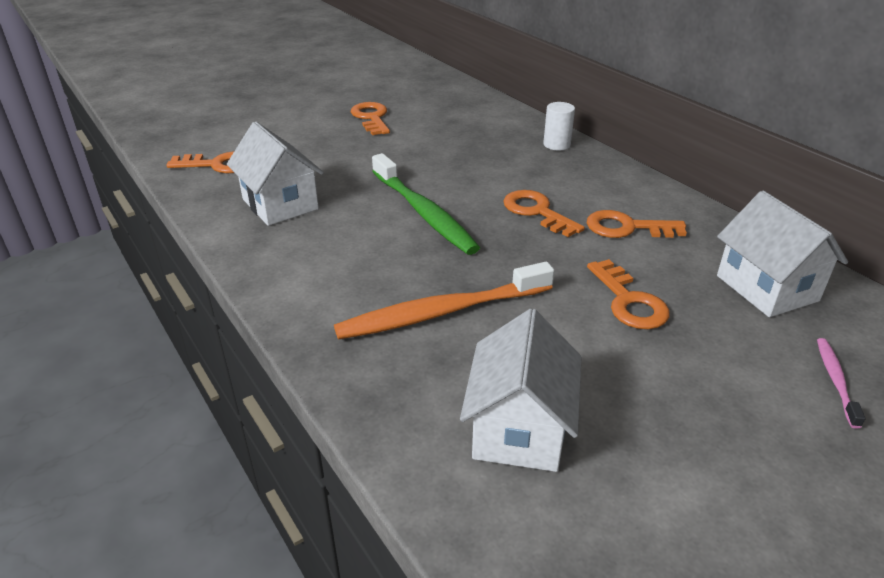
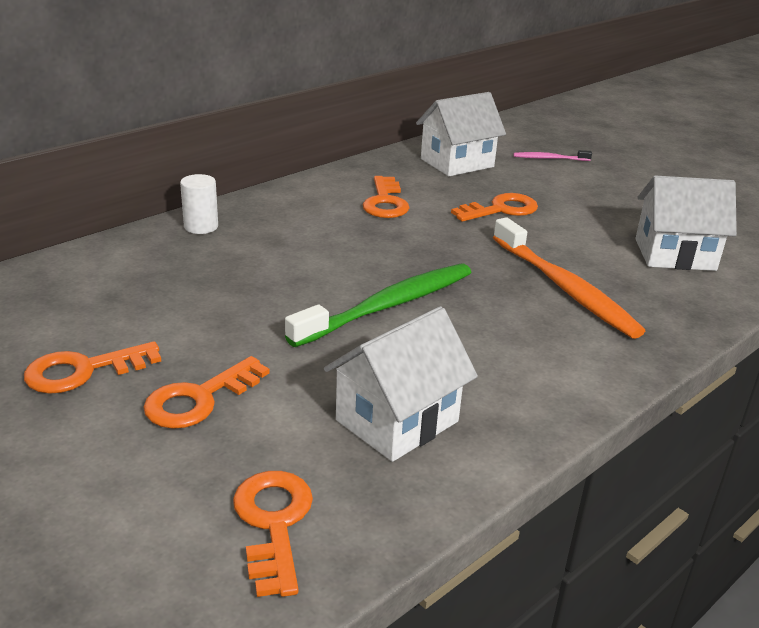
camera: 100 degrees left, 5 degrees down
(537, 212) = (367, 242): orange key -> orange key (199, 399)

